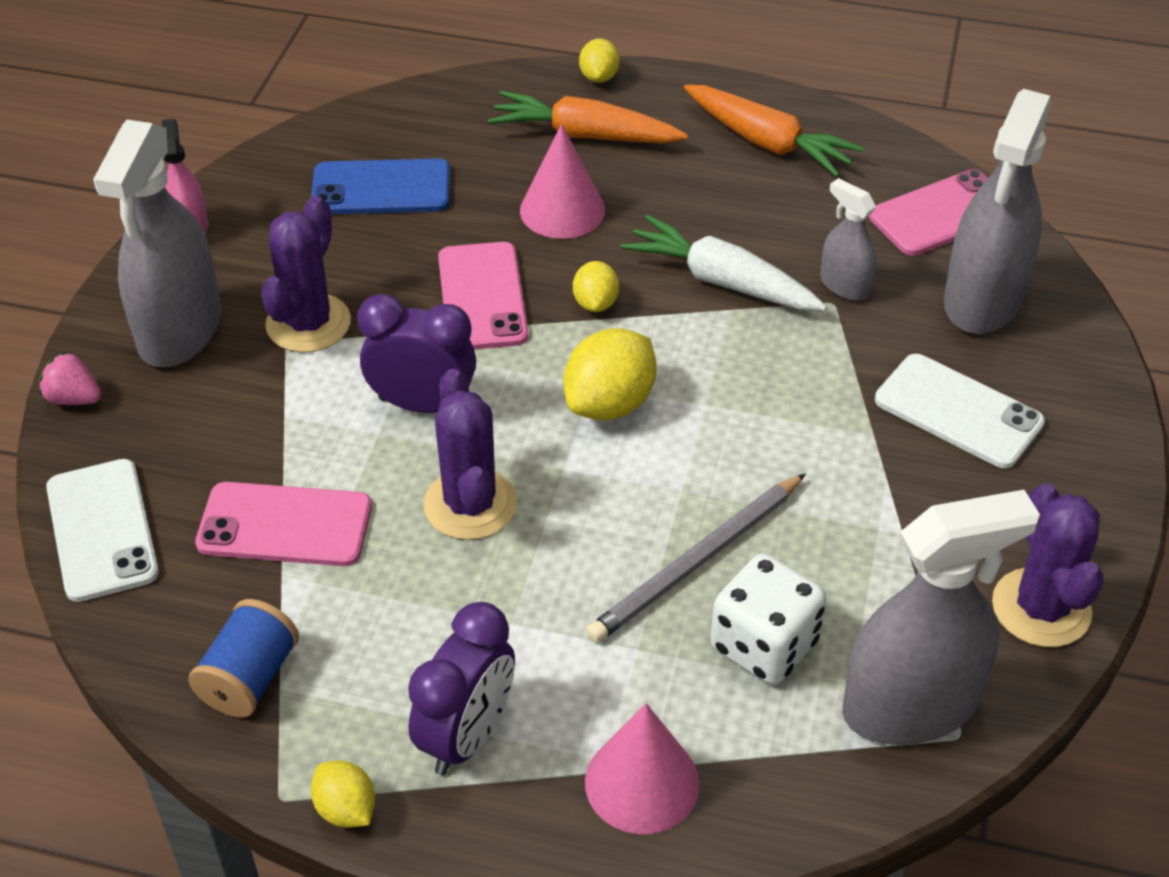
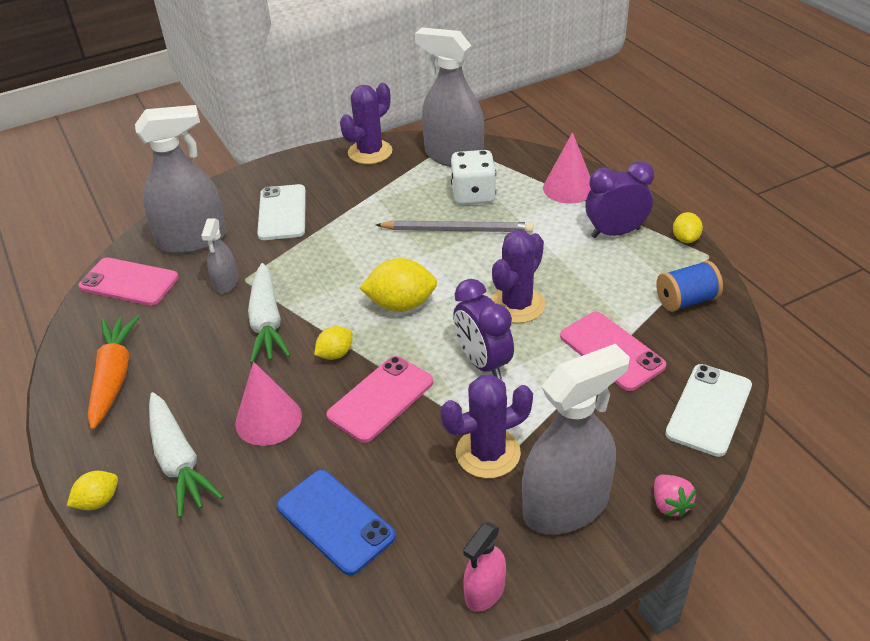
camera: 130 degrees left, 5 degrees down
(585, 135) = (178, 461): orange carrot -> white carrot

